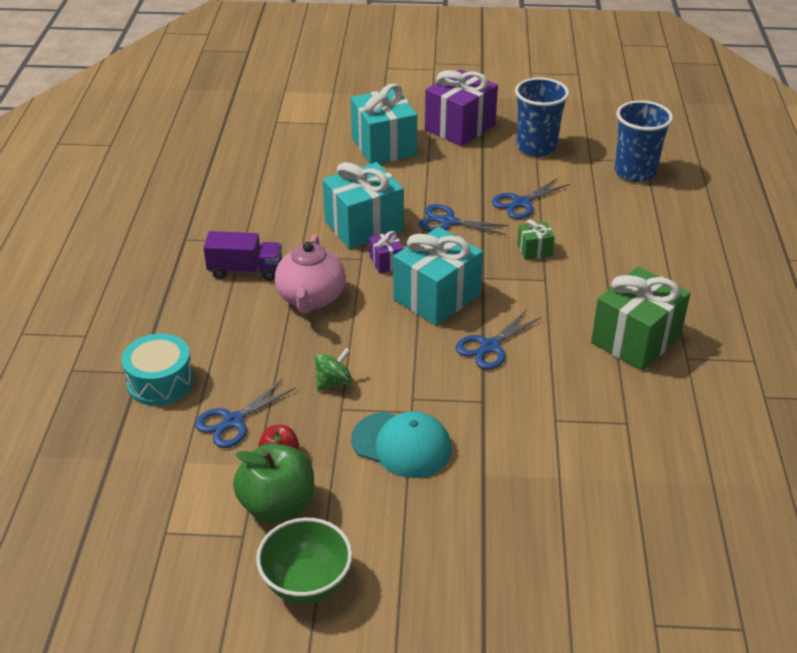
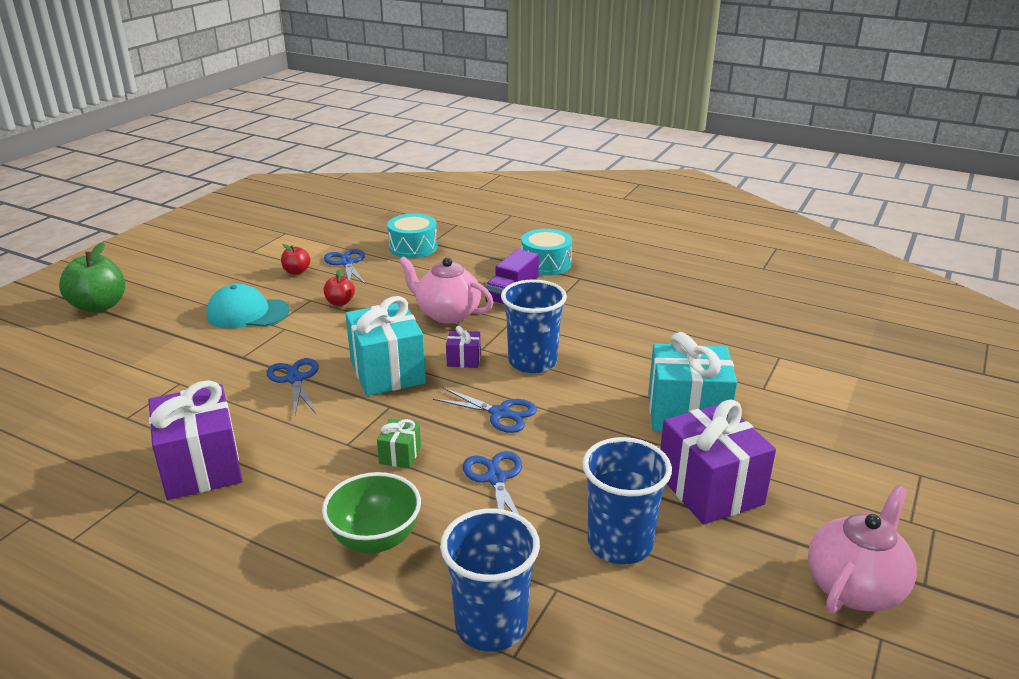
camera: 115 degrees right, 10 degrees down
(160, 268) = (546, 264): none -> turquoise drum
(277, 506) = (258, 264): green apple -> green apple (99, 306)
(306, 583) = (192, 261): green bowl -> green bowl (375, 539)
(333, 382) = (340, 302): green spinning top -> red apple
(363, 226) = (532, 362): turquoise gift -> blue cup
(401, 445) = (247, 313): turquoise cap -> turquoise cap turned 45 degrees clockwise
(447, 222) = (500, 413): blue scissors -> blue scissors turned 75 degrees clockwise
(501, 80) = (855, 586): none -> pink teapot
(635, 340) = (201, 467): green gift -> purple gift

